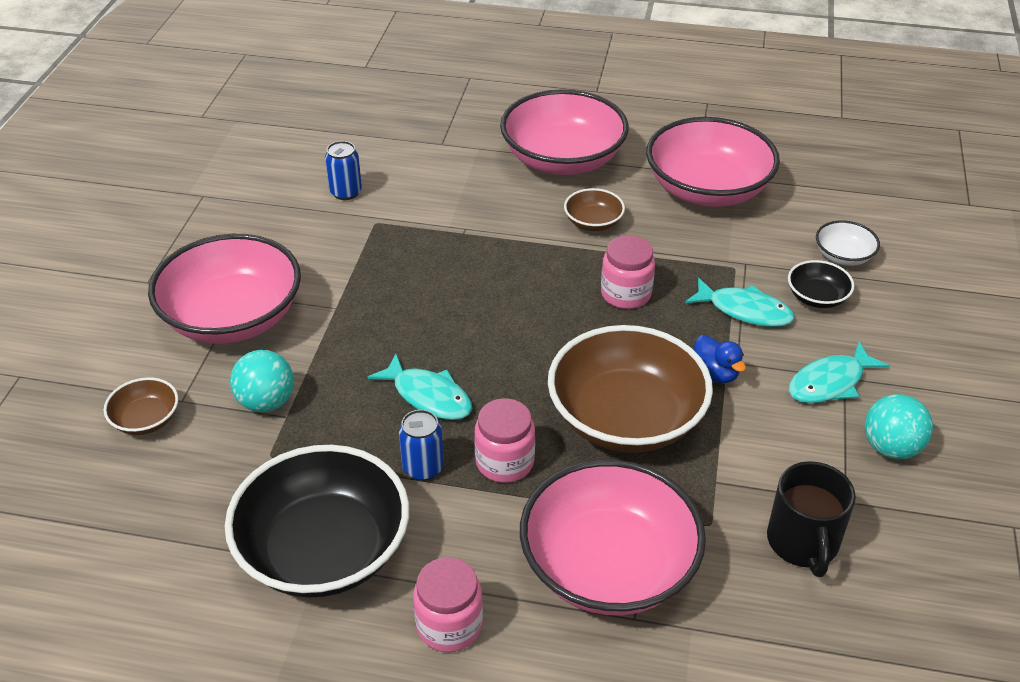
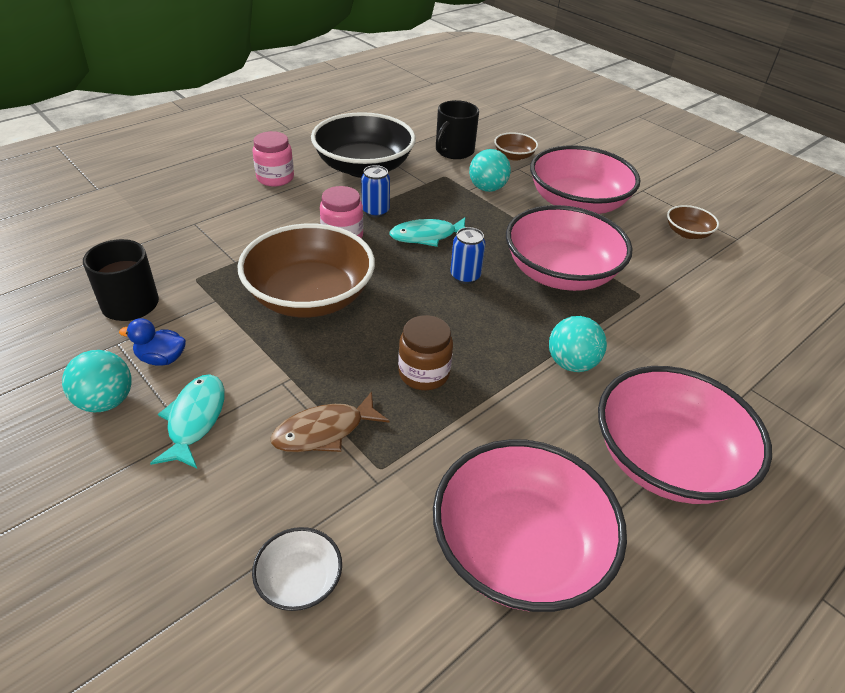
camera: 125 degrees right, 0 degrees up
(185, 485) = (453, 151): none -> black mug
(346, 192) = (698, 299): blue can -> blue can (465, 276)
(517, 227) = (571, 363): none -> turquoise ball
(593, 222) = (538, 415): brown bowl -> brown bowl (687, 233)
(608, 566) = (230, 232): pink bowl -> pink bowl (560, 273)
(626, 294) = (424, 373): pink jar -> brown jar
(715, 373) = (288, 363): blue duck -> blue duck (161, 358)
(744, 310) = (324, 431): turquoise fish -> brown fish
(817, 297) = (278, 498): black bowl -> none

